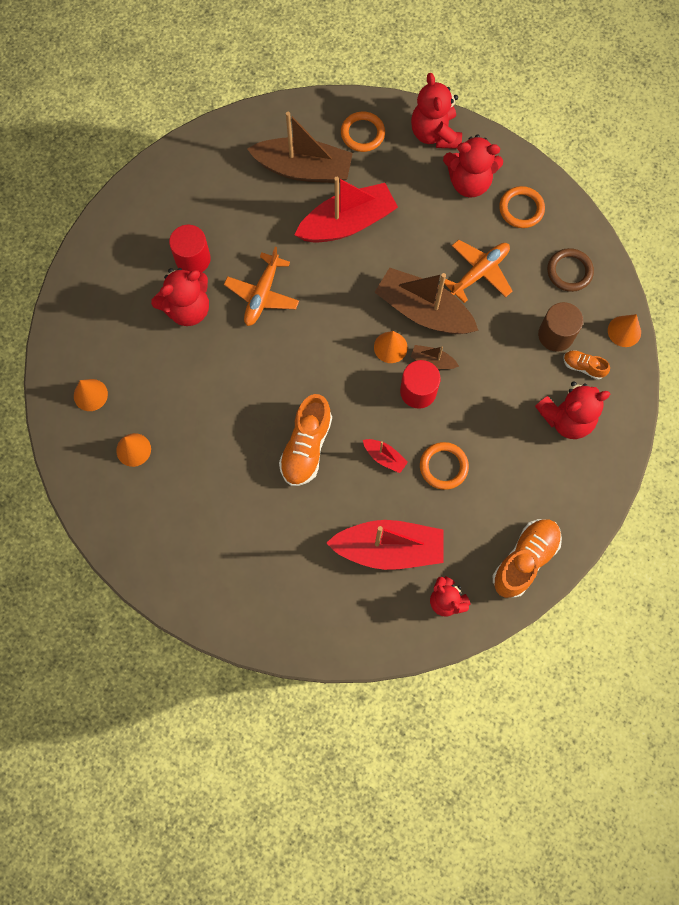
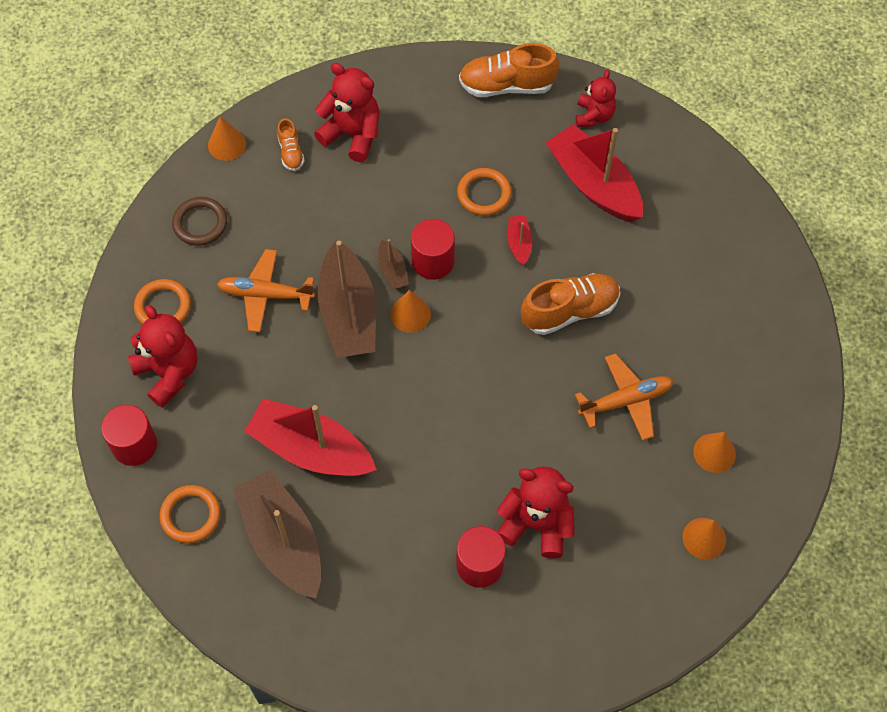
camera: 130 degrees left, 10 degrees down
(262, 295) = (459, 466): orange plane -> orange plane (626, 401)
(435, 134) = (134, 445): red teddy bear -> red cylinder
(556, 335) = (277, 192): brown cylinder -> none

